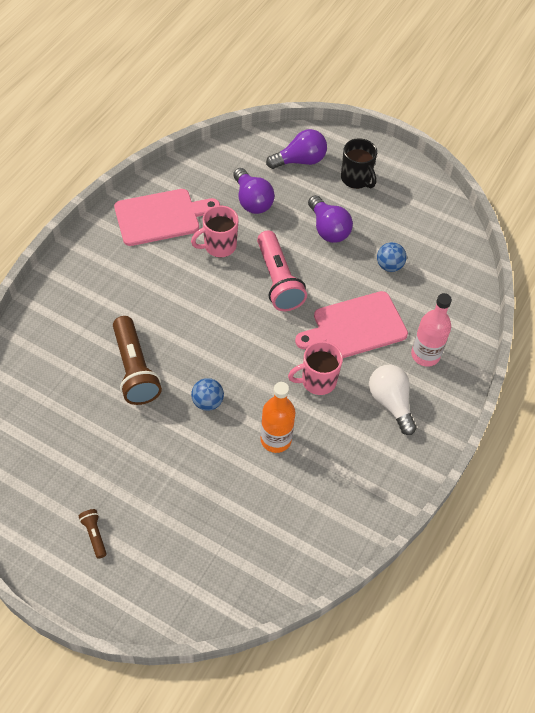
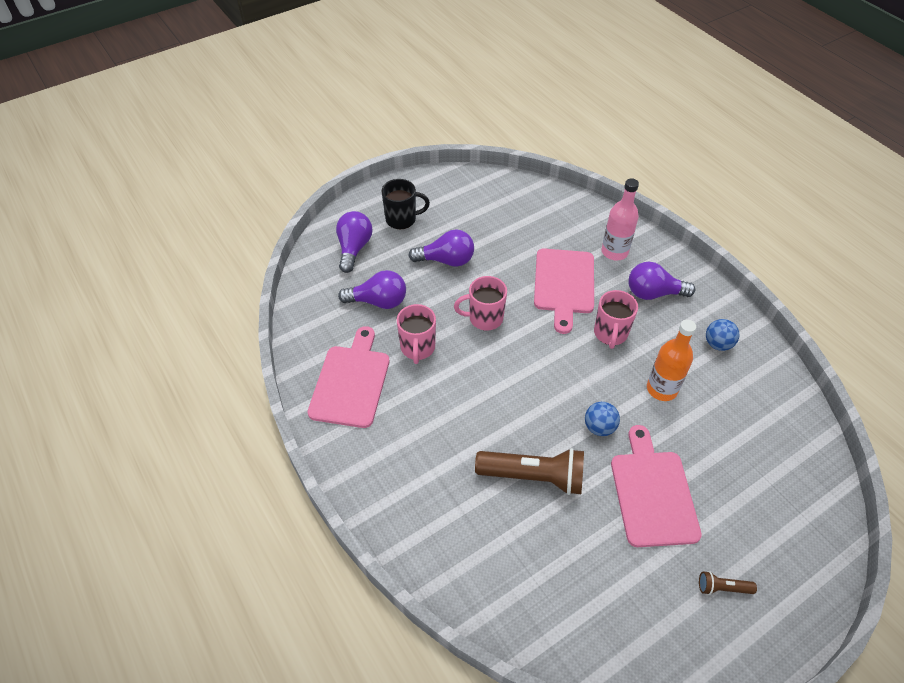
camera: 60 degrees left, 5 degrees down
(160, 460) = (652, 493): none -> pink cutting board
(278, 280) = (484, 318): pink flashlight -> pink mug
(389, 266) = (510, 237): blue ball -> blue ball (717, 344)
(390, 403) = (653, 293): white light bulb -> purple light bulb

